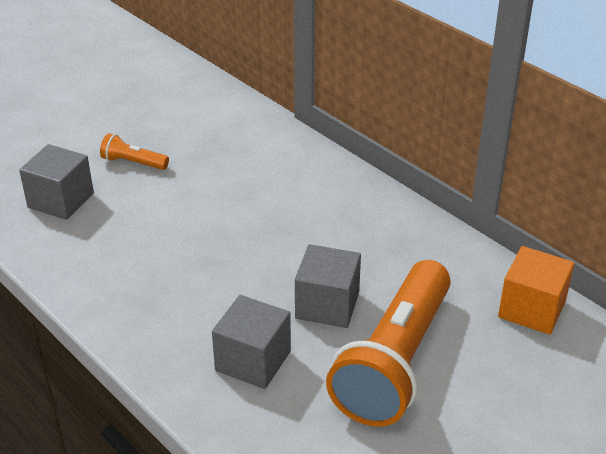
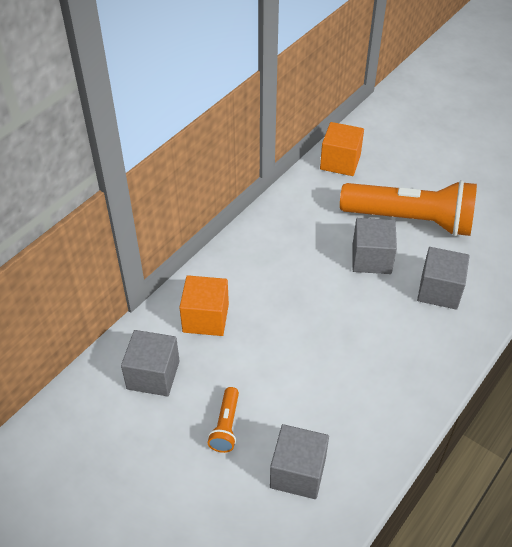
camera: 100 degrees left, 10 degrees up
(211, 125) = (153, 375): none -> grey cube
(270, 161) = (205, 318): none -> orange cube

